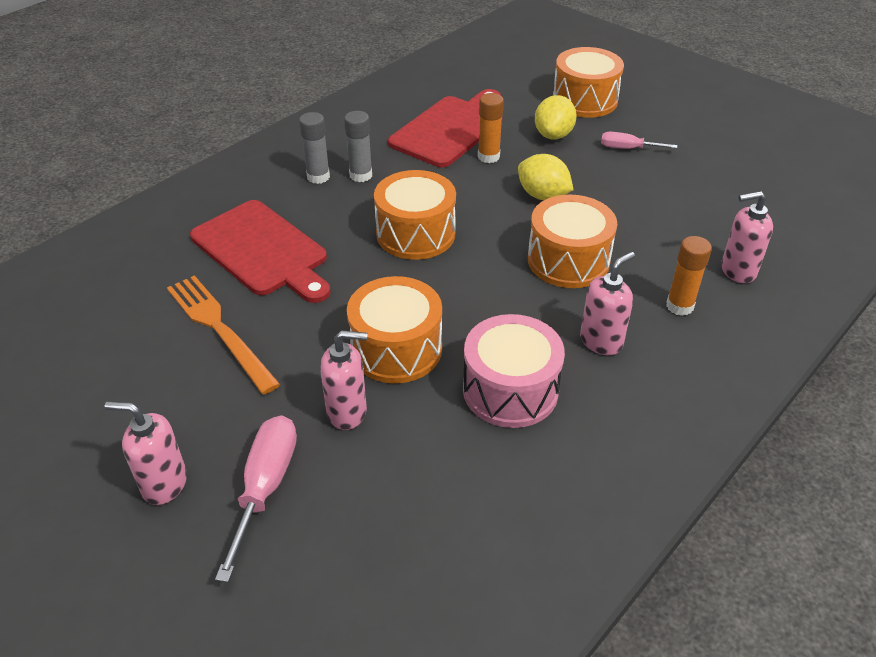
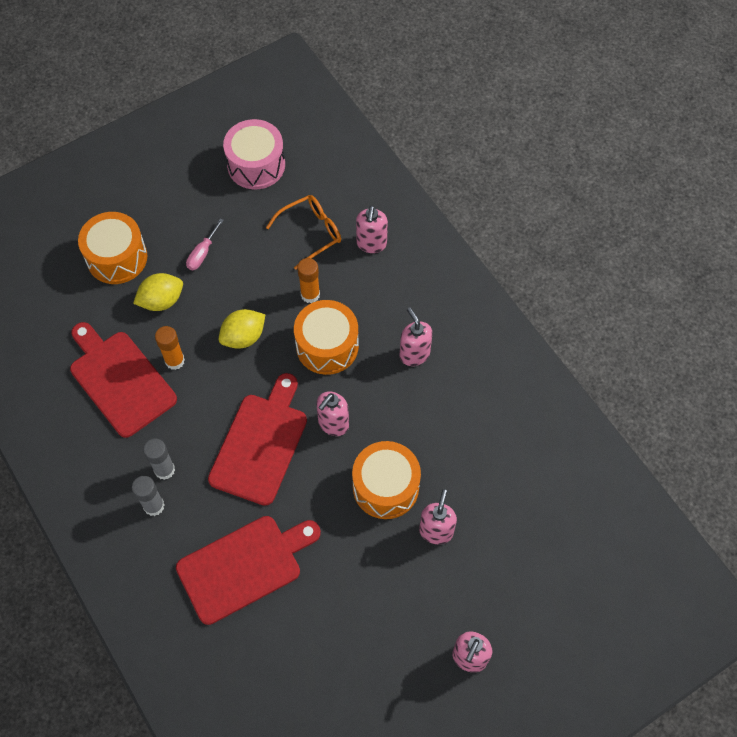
camera: 75 degrees left, 20 degrees up
(219, 329) = (329, 609): orange fork -> none
(265, 487) = (486, 592): pink screwdriver -> none
(415, 234) = (261, 444): orange drum -> red cutting board
(465, 285) = (333, 424): none -> pink soap dispenser
(510, 390) = (443, 424): pink drum -> pink drum (256, 165)
(553, 135) = (161, 301): yellow lemon -> yellow lemon turned 60 degrees counterclockwise
(679, 306) = (395, 294): orange glue stick -> orange glue stick (310, 294)
(713, 218) = (311, 233): none -> orange glasses

